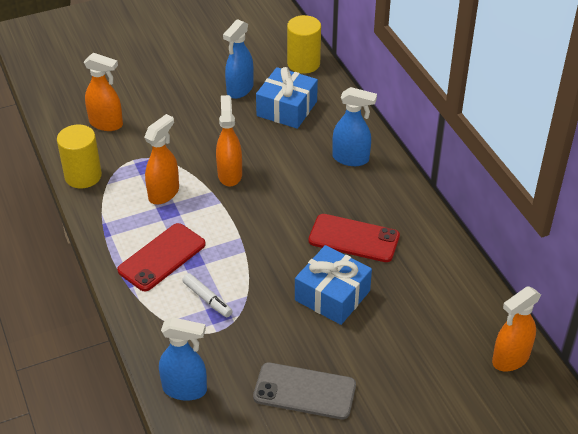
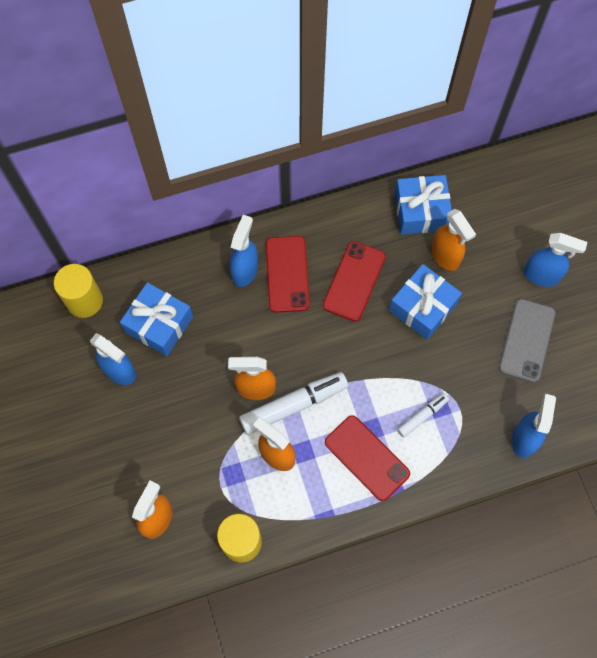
camera: 85 degrees left, 25 degrees up
(214, 202) = (294, 405): none -> white marker
(352, 188) = (287, 274): none -> red phone
(391, 406) = (541, 275): none -> blue spray bottle
(449, 290) = (421, 211): none -> blue gift
(510, 359) = (496, 180): orange spray bottle -> orange spray bottle (445, 256)

